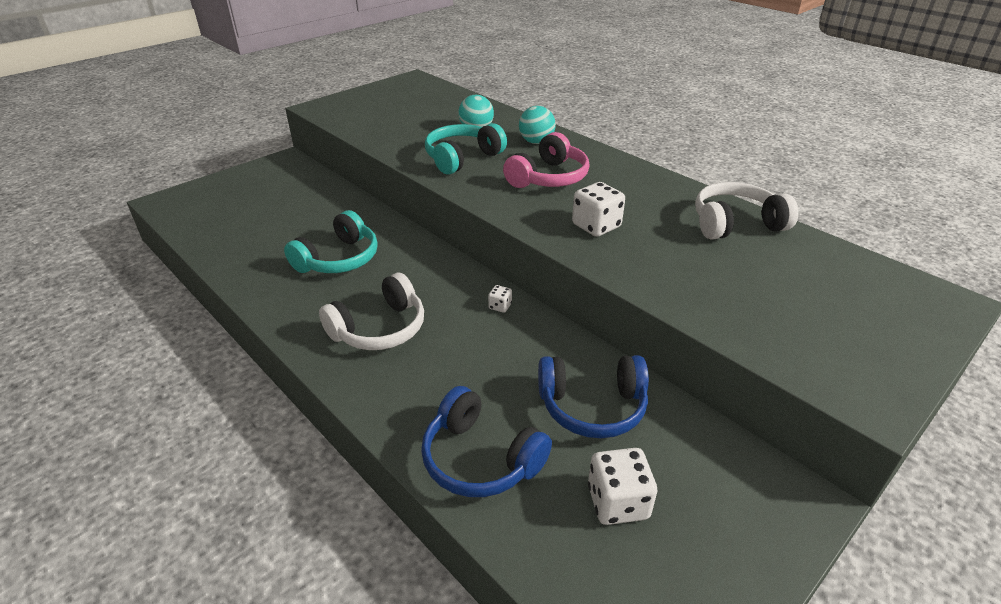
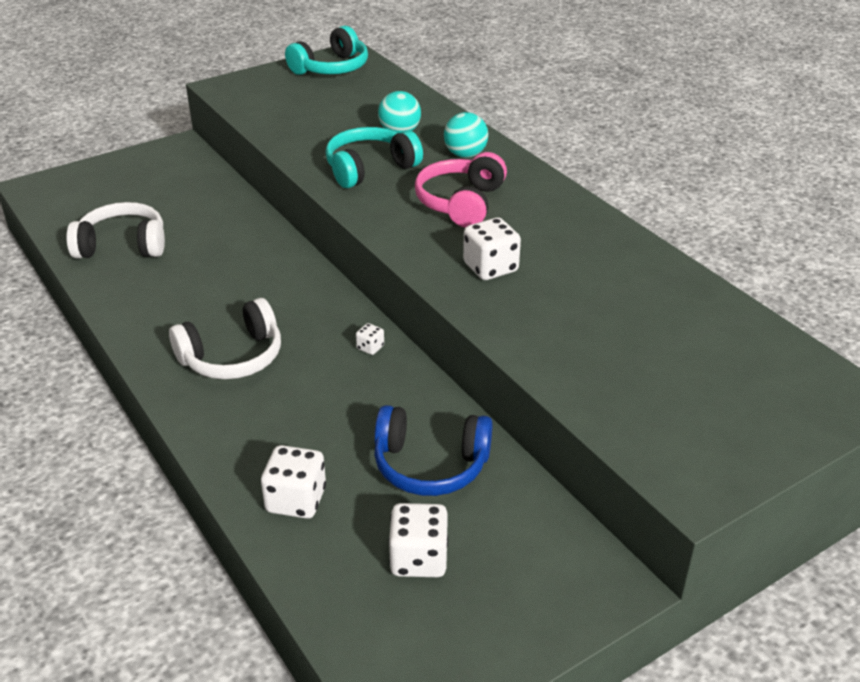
camera: 10 degrees right, 0 degrees up
(339, 259) = (209, 274): turquoise headphones -> turquoise headphones (331, 68)
(480, 459) = (296, 500): blue headphones -> white dice
(548, 178) = (461, 203): pink headphones -> pink headphones turned 150 degrees clockwise
(735, 223) = (655, 281): white headphones -> white headphones (122, 245)

